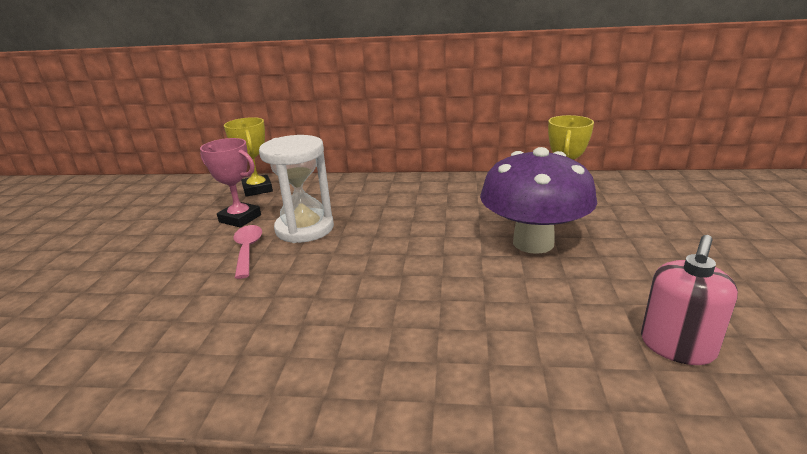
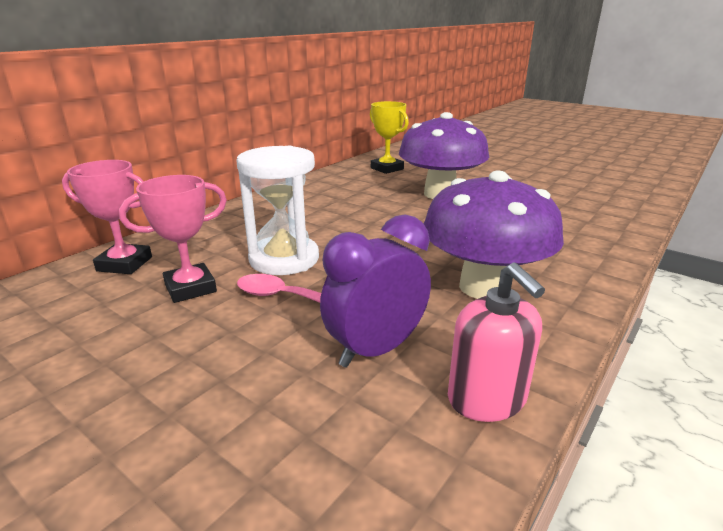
camera: 60 degrees left, 0 degrees up
(192, 310) = (376, 350): none -> purple clock
(257, 189) = (125, 264): yellow trophy -> pink trophy
(325, 330) = (483, 287): none -> purple mushroom
(677, 346) = (581, 201): pink soap dispenser -> pink soap dispenser (487, 399)

